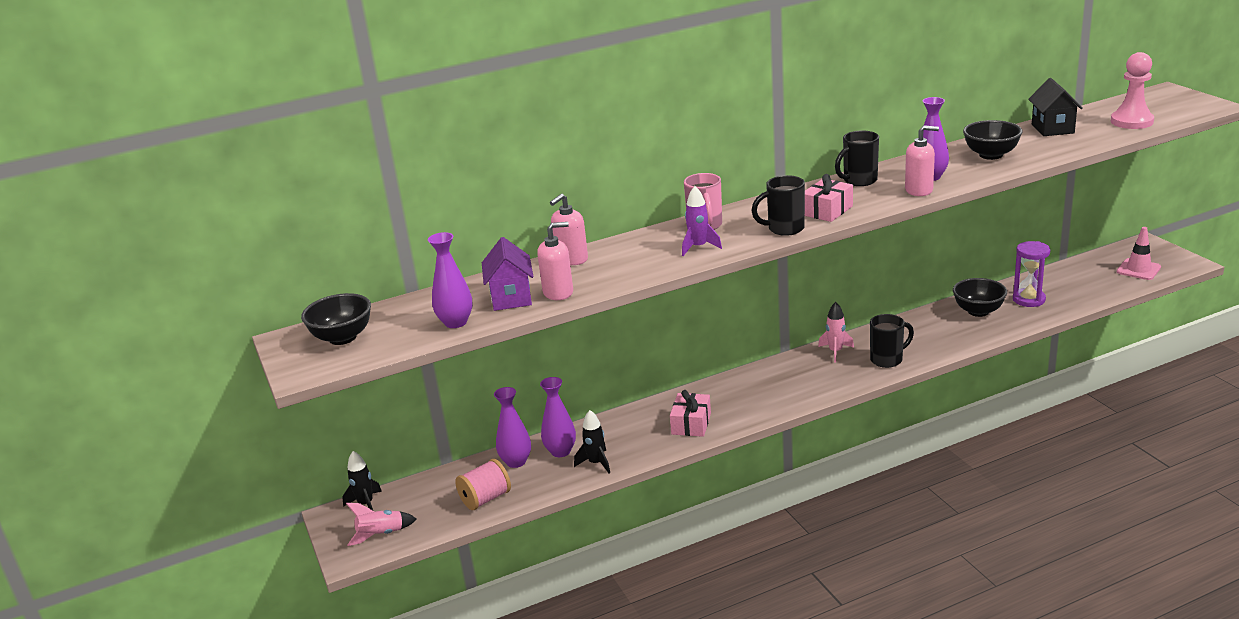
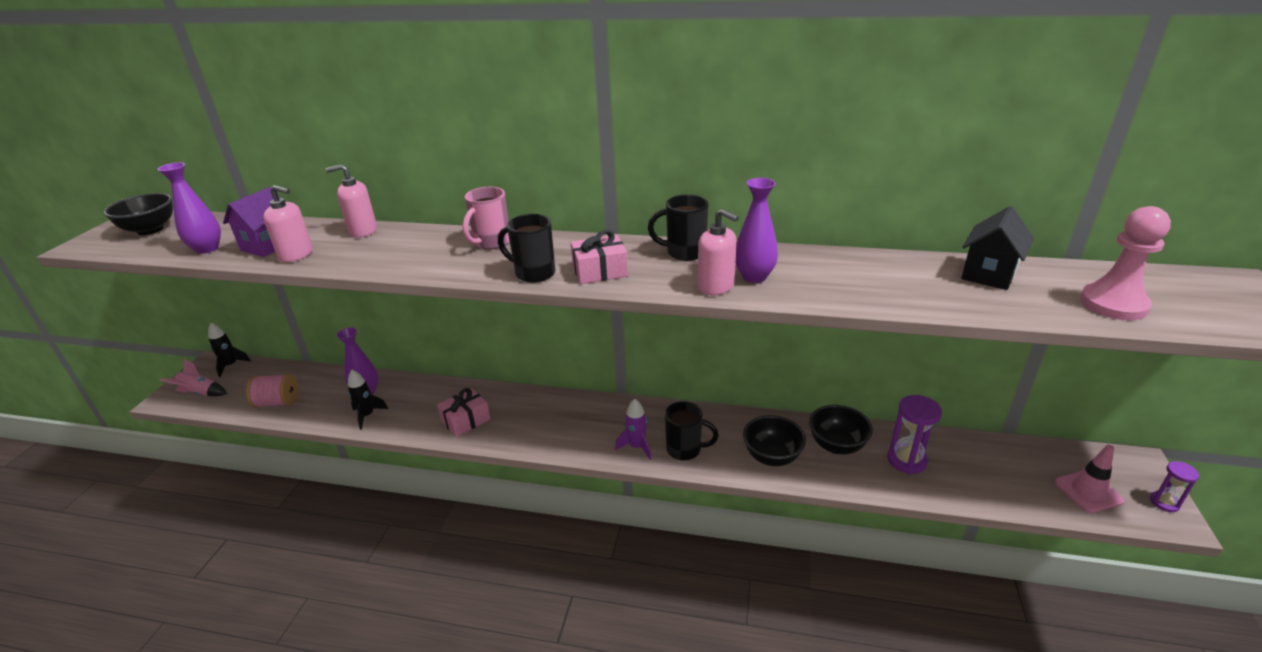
camera: 35 degrees right, 5 degrees up
(516, 462) = (335, 384): purple vase -> none
(698, 247) = (446, 260): purple rocket -> purple rocket (637, 447)
(835, 351) = (656, 416): pink rocket -> none
(991, 155) = (861, 278): black bowl -> black bowl (772, 457)
(1178, 257) = (1164, 503): none -> purple hourglass

